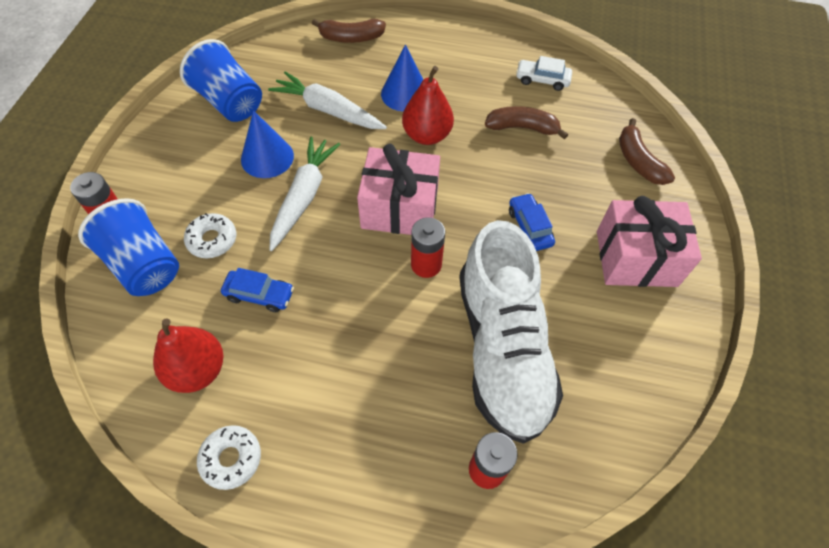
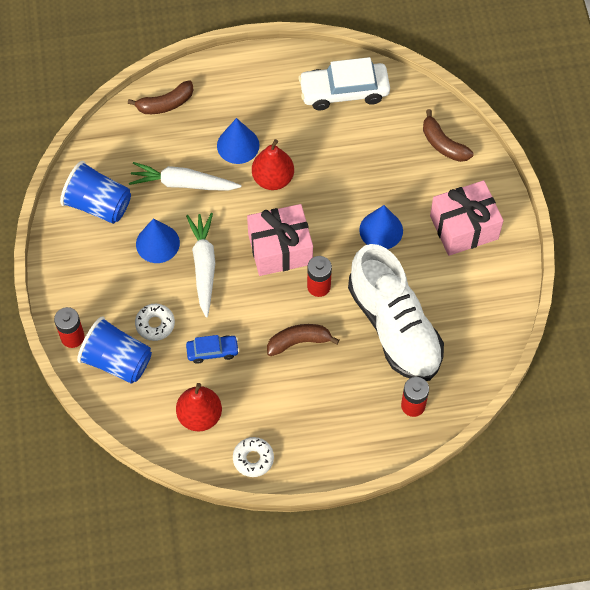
camera: 20 degrees left, 5 degrees up
(522, 128) = (345, 144): brown banana -> brown banana (299, 341)
(529, 227) = (381, 230): blue car -> blue cone
(542, 80) = (344, 91): white car -> white car, size x1.86

